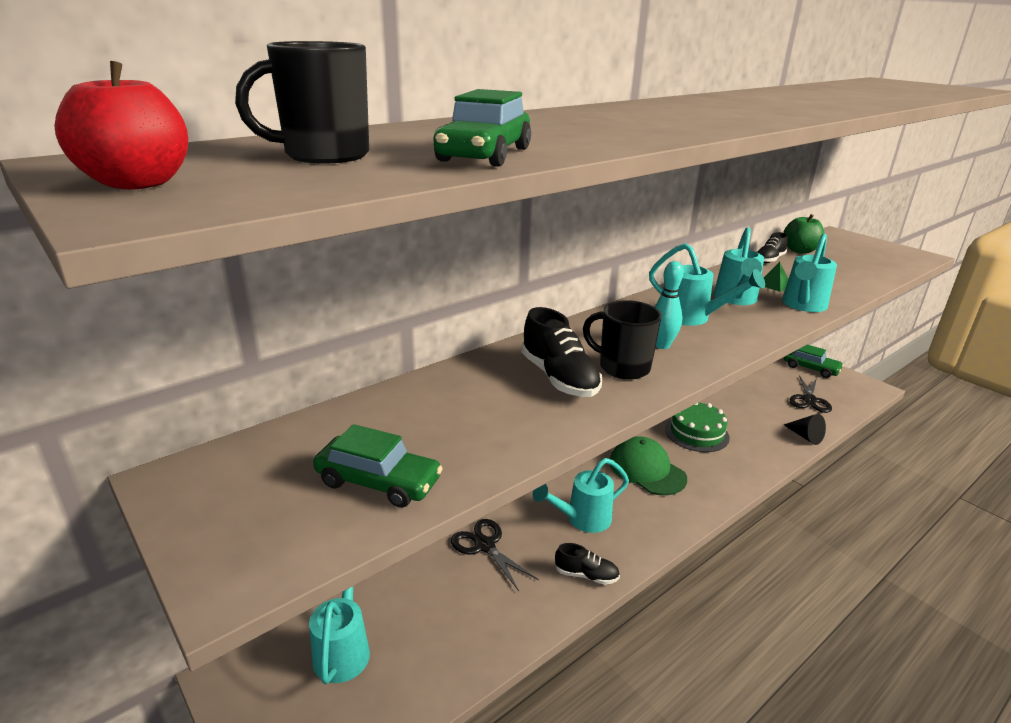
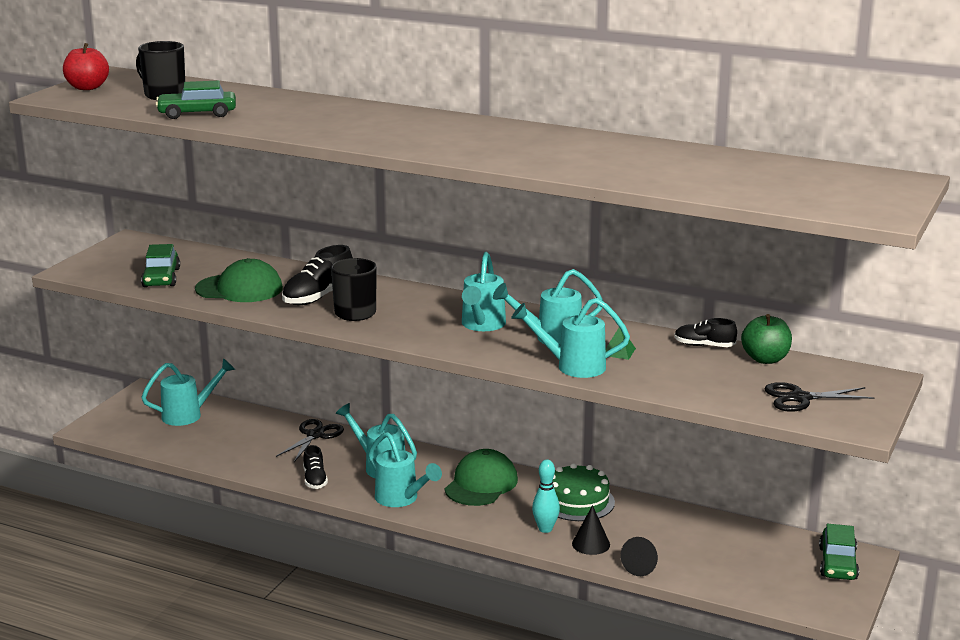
camera: 65 degrees right, 5 degrees down
(487, 424) = (239, 289): none -> green cap
(656, 525) = (401, 499): none -> turquoise watering can
(662, 345) = (409, 320): turquoise bowling pin -> turquoise bowling pin (545, 529)
(767, 448) = (591, 544): none -> black cone
(809, 400) = (740, 565): black scissors -> black scissors (800, 398)

